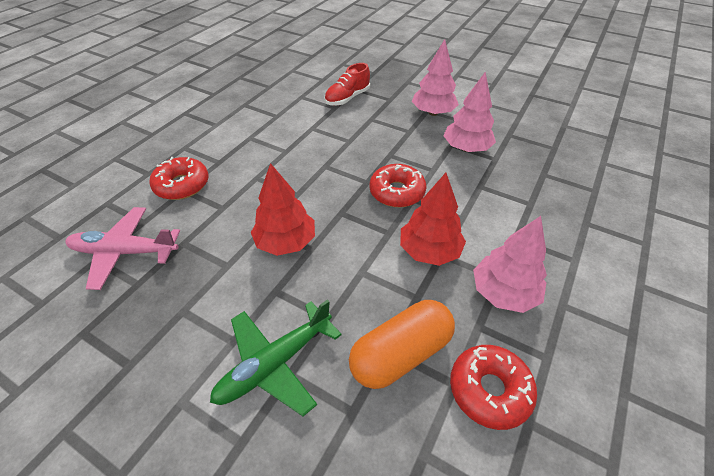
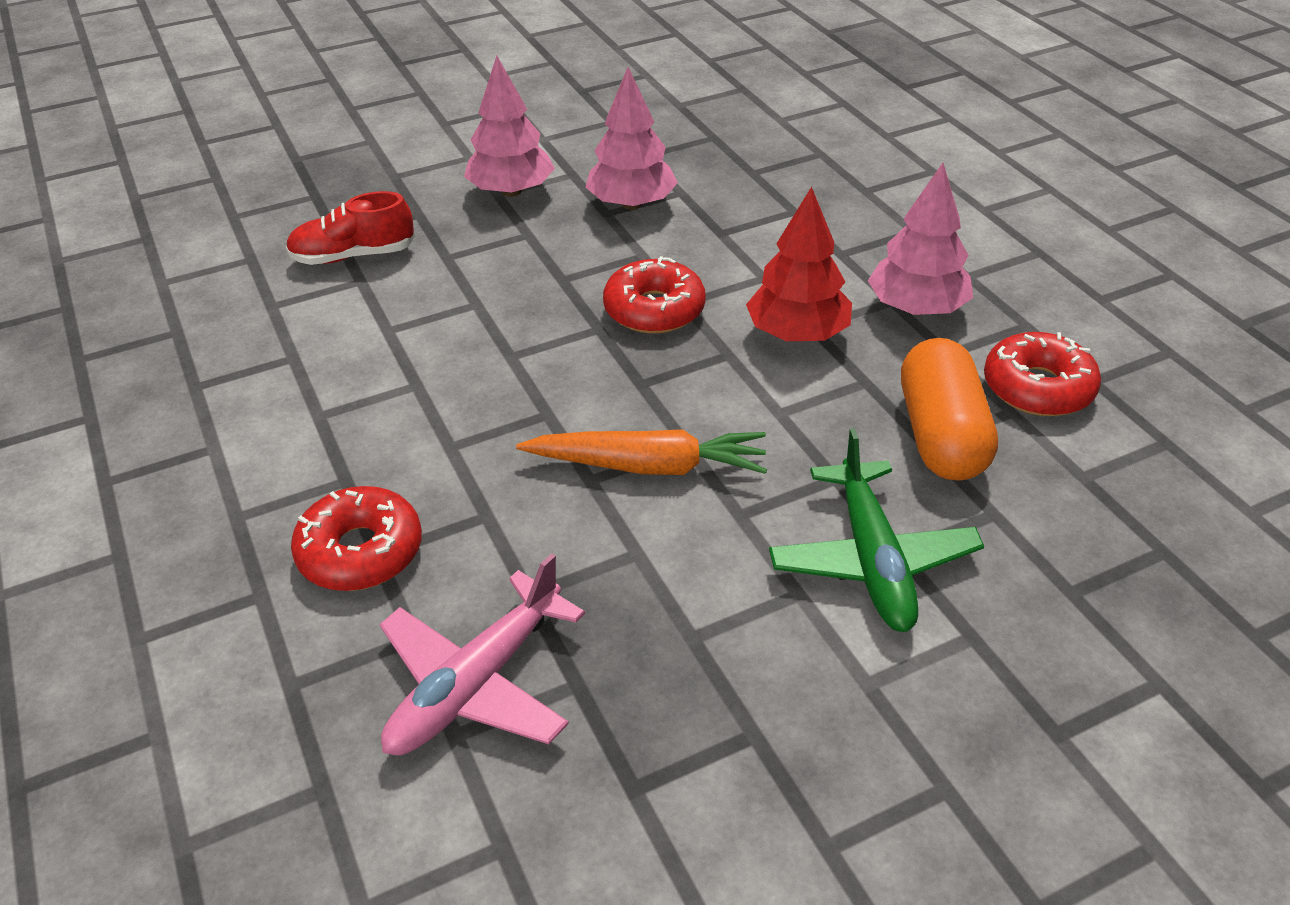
camera: 55 degrees left, 5 degrees down
(286, 242) = (648, 466): red tree -> orange carrot
(347, 98) = (353, 256): red shoe -> red shoe turned 90 degrees clockwise

